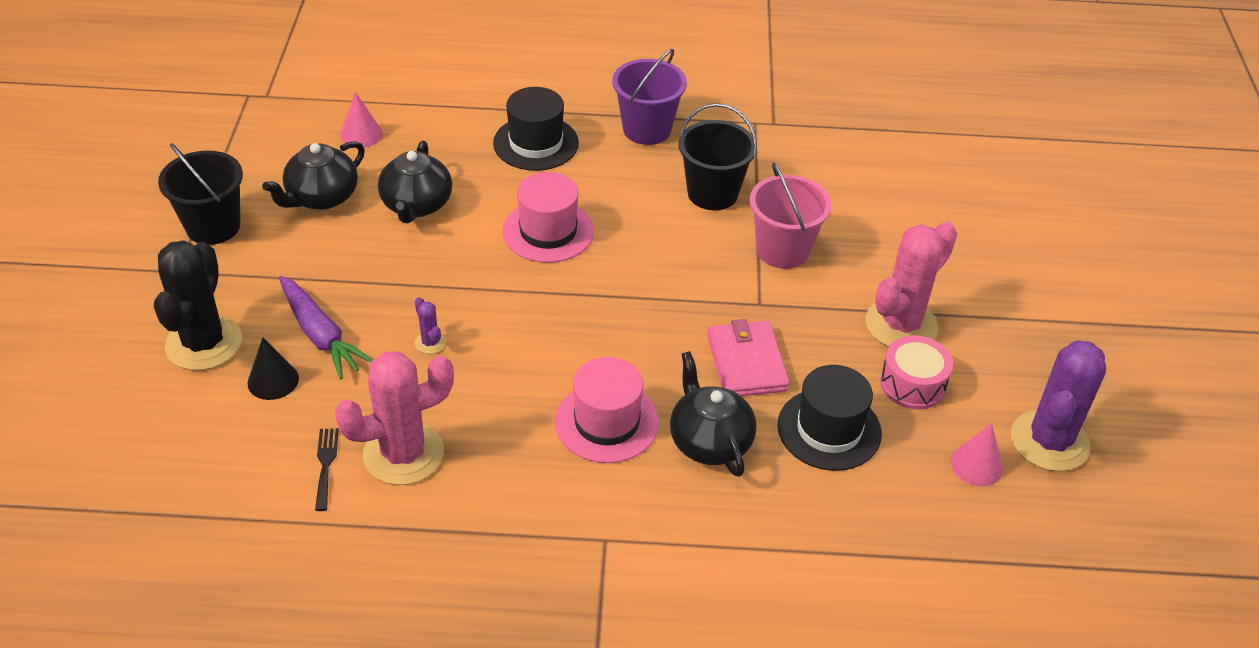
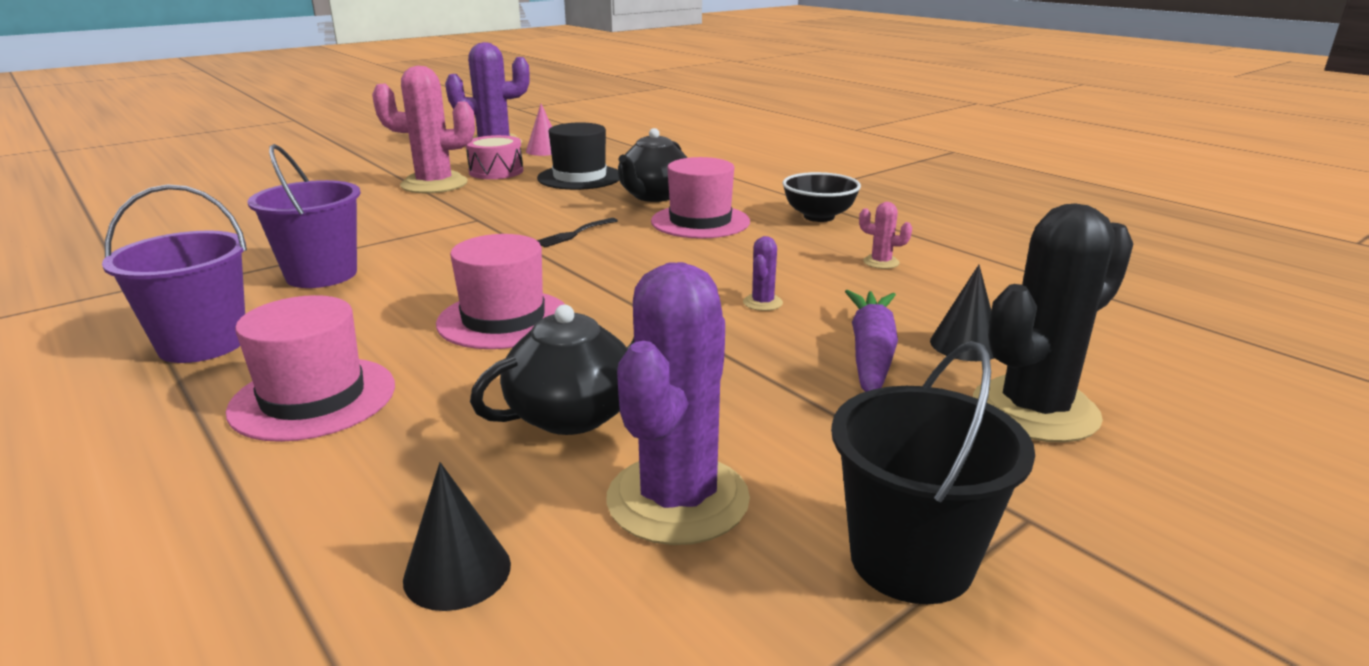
camera: 130 degrees left, 20 degrees down
(321, 197) = (678, 499): black teapot -> purple cactus
(325, 465) = (960, 281): black fork -> black fork (574, 234)
(361, 134) = (457, 572): pink cone -> black cone
(403, 454) = (881, 262): pink cactus -> pink cactus, size x0.42
(528, 506) = (819, 217): none -> black bowl
(536, 143) = (313, 398): black hat -> pink hat
(712, 193) = (321, 275): black bucket -> purple bucket
(746, 362) = (556, 206): pink wallet -> none
(782, 250) = (387, 230): pink bucket -> none

